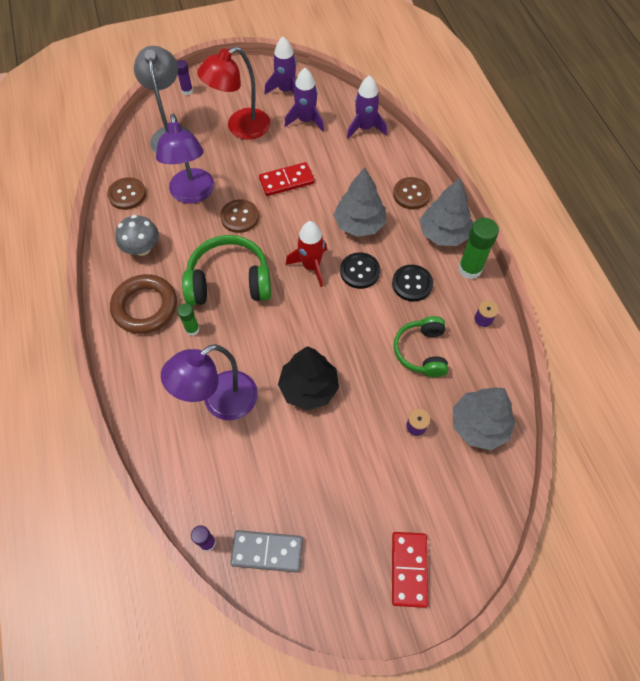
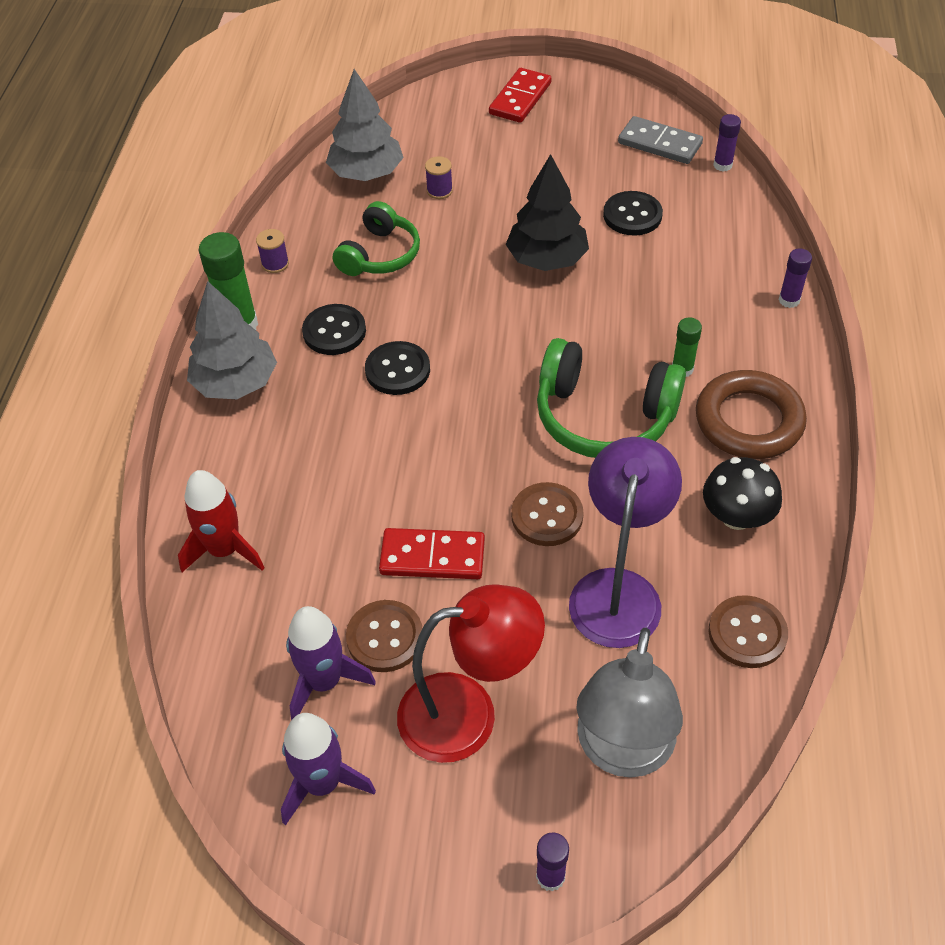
camera: 155 degrees left, 10 degrees down
(133, 410) = (789, 300): none -> purple glue stick
(142, 248) = (736, 516): grey mushroom -> black mushroom
(220, 402) = (668, 276): purple lamp -> none
(263, 454) = (632, 215): none -> black button
(311, 266) = (466, 400): red rocket -> red rocket (224, 550)
(359, 224) = (353, 439): grey tree -> none
(365, 128) = (221, 619): purple rocket -> none
(411, 194) = (235, 459): brown button -> brown button (385, 637)

